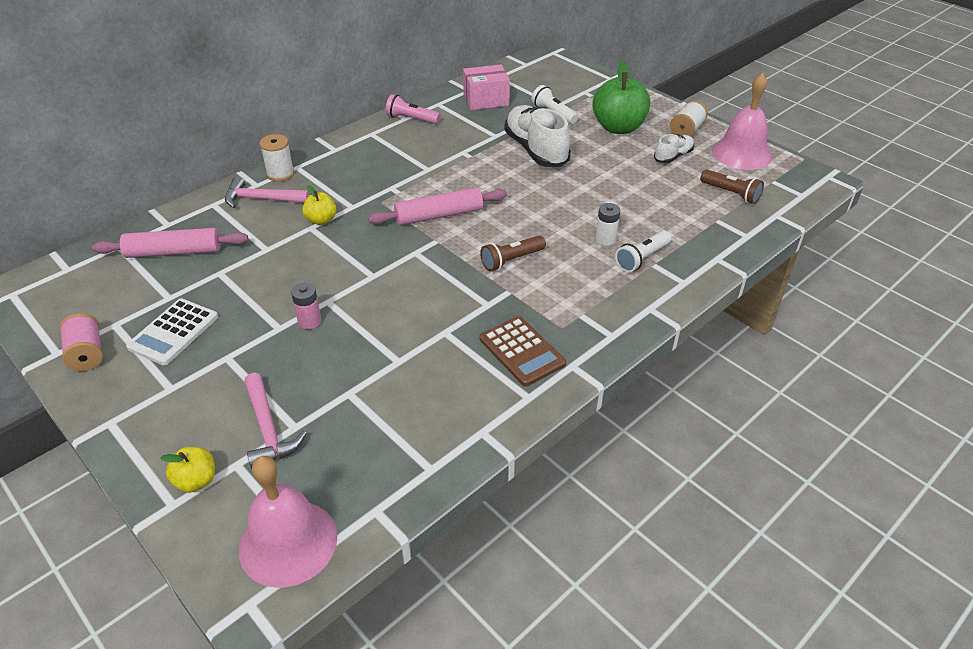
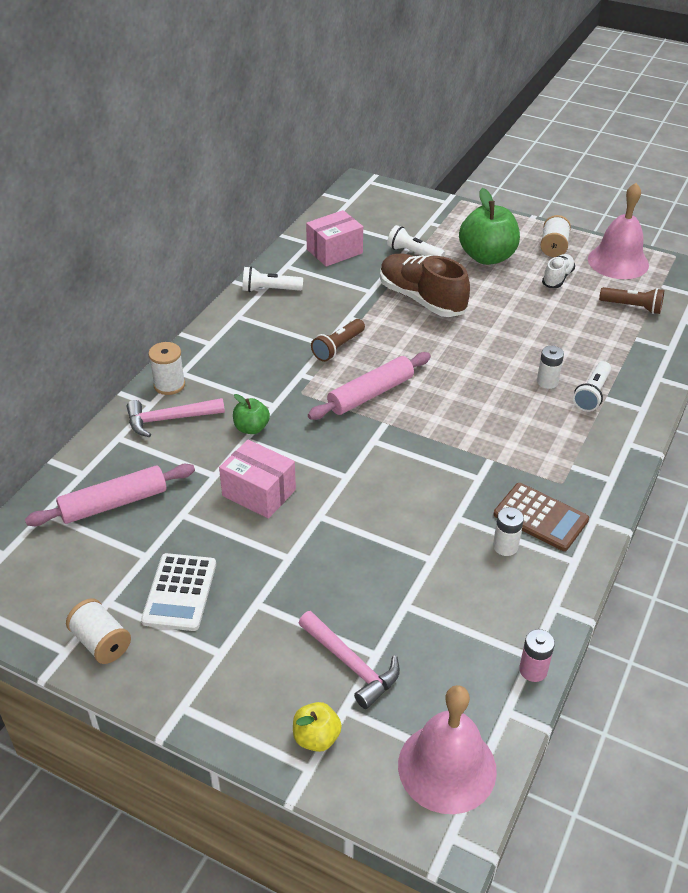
camera: 20 degrees left, 0 degrees up
(87, 354) = (101, 642): pink spool -> white spool
(291, 271) = (259, 492): none -> pink box
(309, 321) = (315, 542): pink battery -> pink battery (533, 670)
(321, 220) = (251, 428): yellow apple -> green apple
(411, 119) = (270, 290): pink flashlight -> white flashlight
(472, 368) = (505, 546): none -> white battery
(511, 260) = (473, 426): brown flashlight -> brown flashlight (338, 347)
(536, 150) = (421, 299): white shoe -> brown shoe

